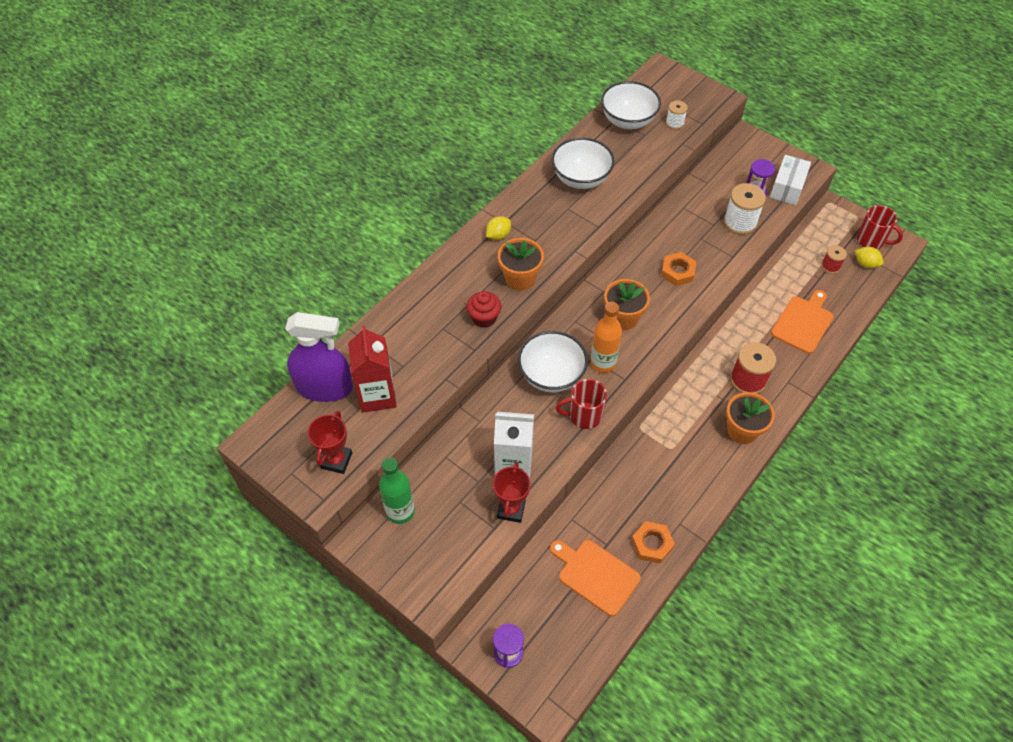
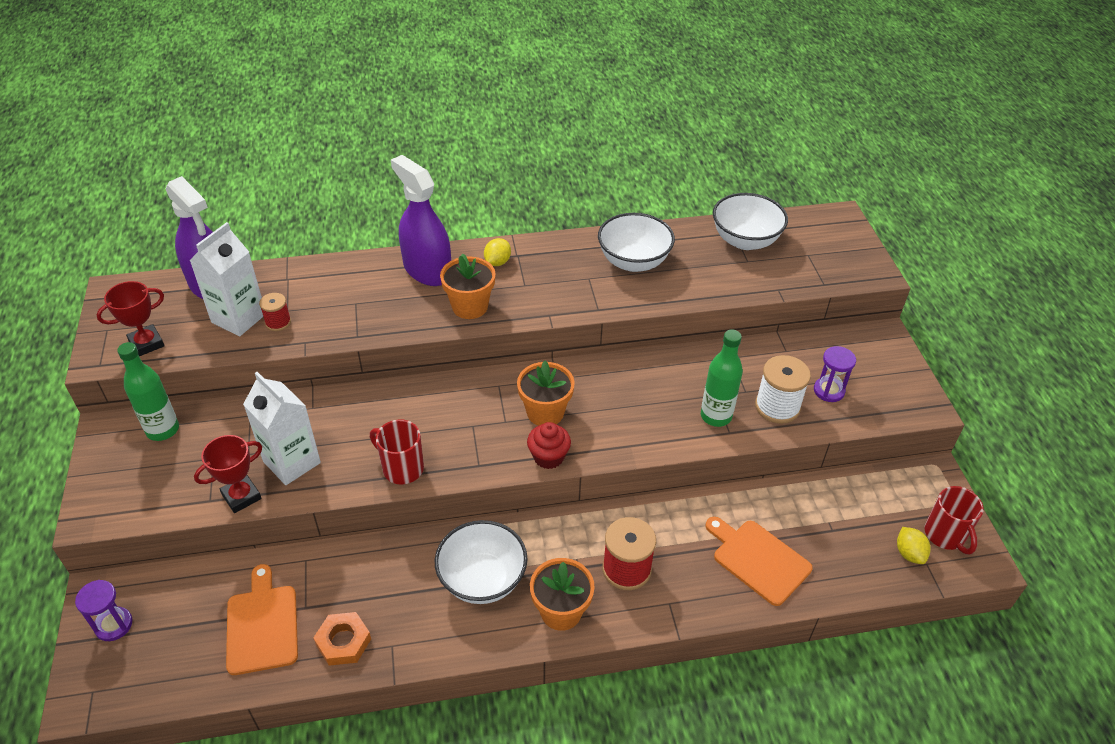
camera: 40 degrees right, 10 degrees down
(377, 395) = (239, 318): red carton -> white carton
(460, 272) = (427, 270): none -> purple spray bottle
(484, 318) = (398, 317): red cupcake -> red cupcake (548, 457)
(498, 235) = (497, 262): yellow lemon -> yellow lemon turned 60 degrees counterclockwise
(551, 375) = (418, 414): white bowl -> white bowl (482, 579)
(603, 363) = (476, 437): orange bottle -> none
(674, 123) = (793, 268): white spool -> none
(677, 272) = (652, 408): orange nut -> none
(715, 251) = (716, 416): none -> green bottle
(787, 187) = (875, 408): white box -> none
(803, 322) = (758, 559): orange cutting board -> orange cutting board turned 120 degrees counterclockwise
(830, 266) = (860, 527): red spool -> red spool (278, 322)

